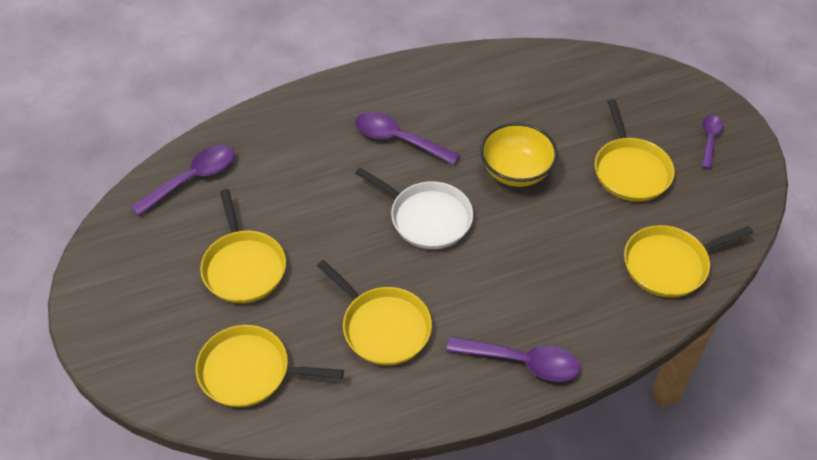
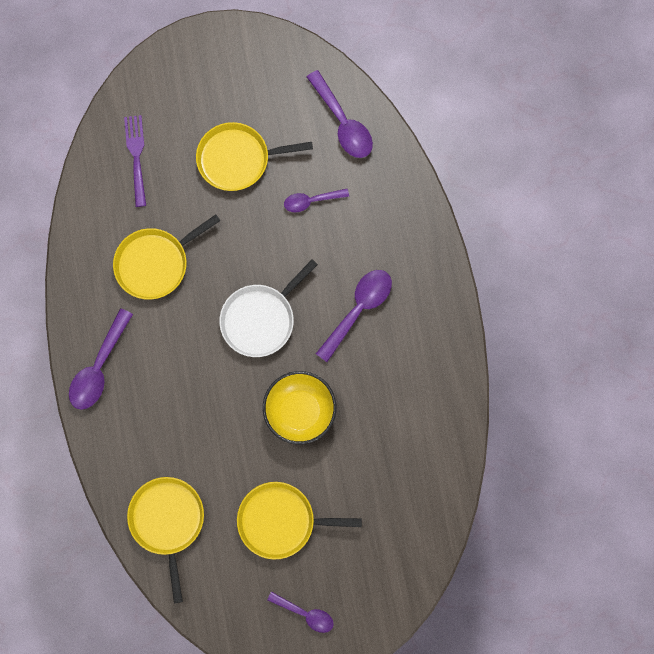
camera: 100 degrees right, 25 degrees up
(250, 371) = (136, 157): yellow pan -> purple fork
(286, 193) = (311, 201): none -> purple spoon

